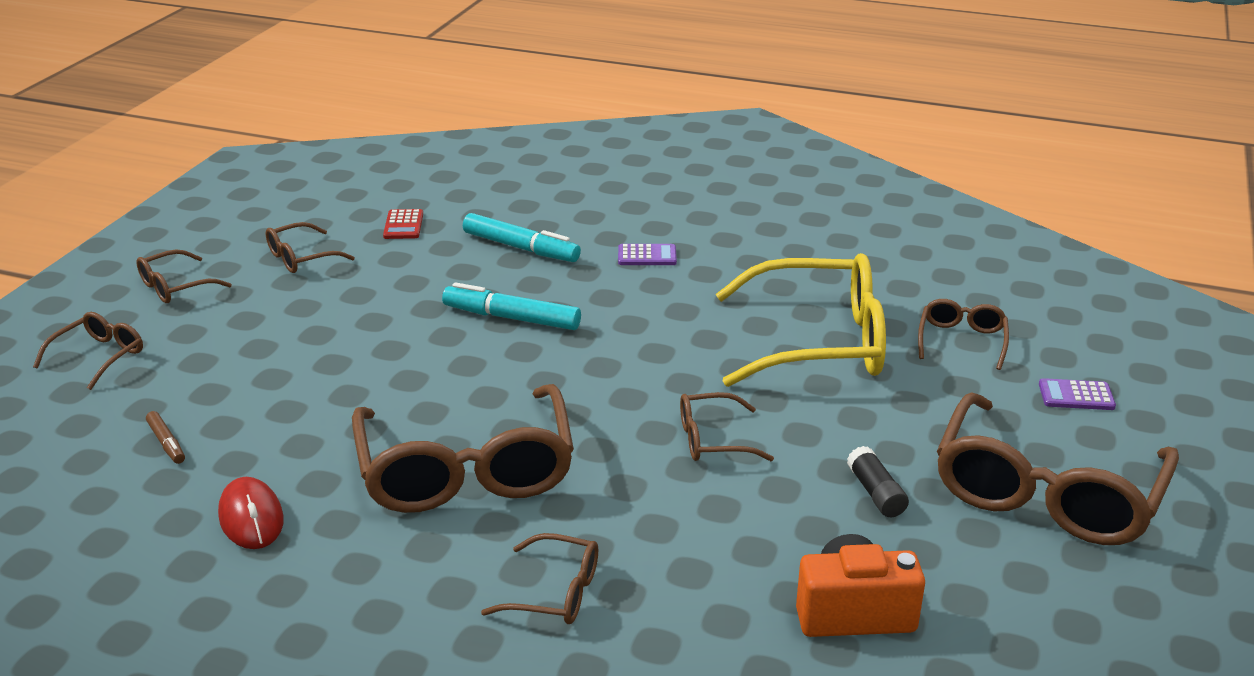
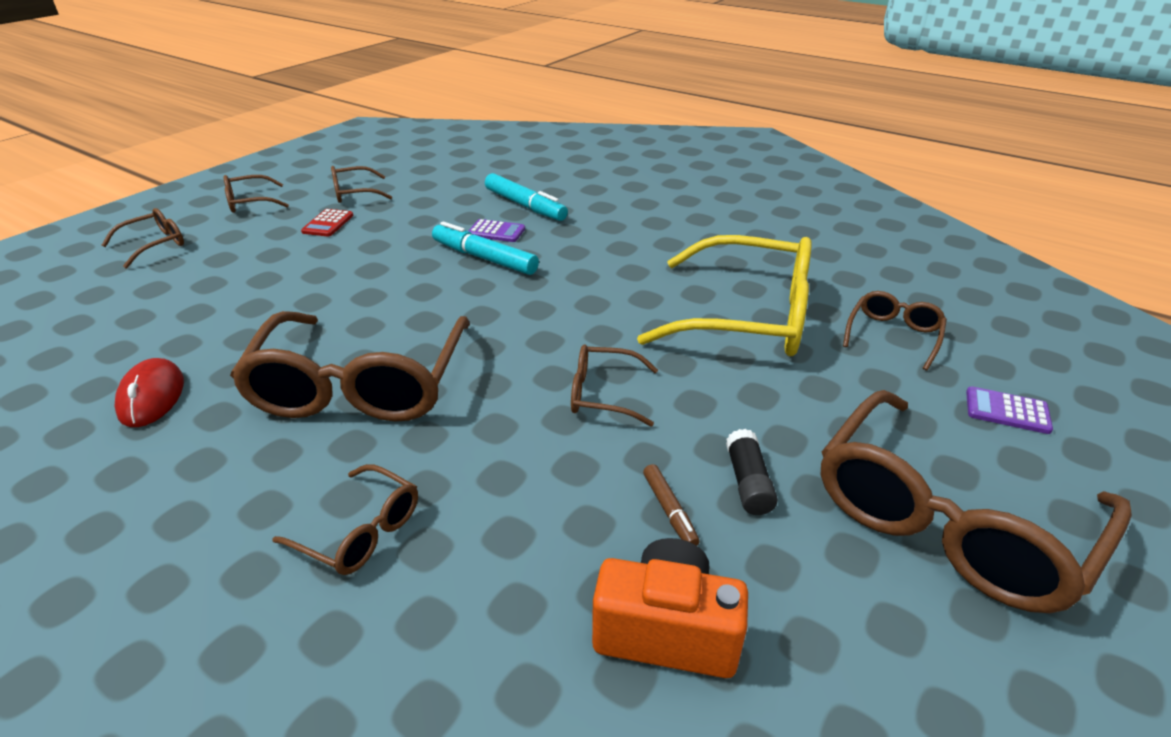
camera: 15 degrees right, 5 degrees up
(166, 443) = (143, 319): brown marker -> brown marker (669, 510)
(403, 225) = (445, 179): red calculator -> red calculator (328, 223)
(647, 256) = (625, 224): purple calculator -> purple calculator (496, 232)

